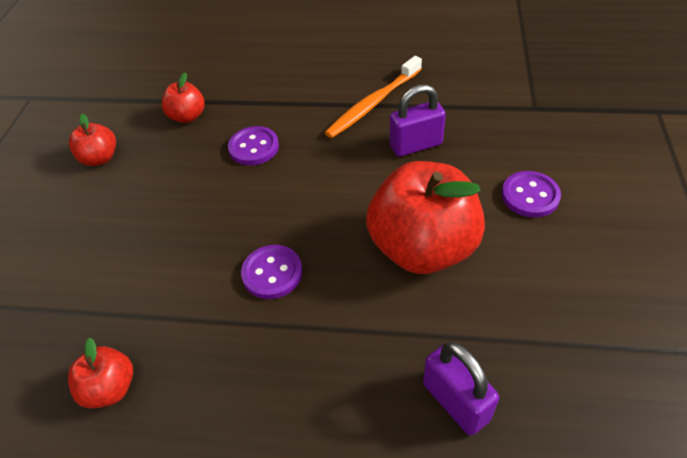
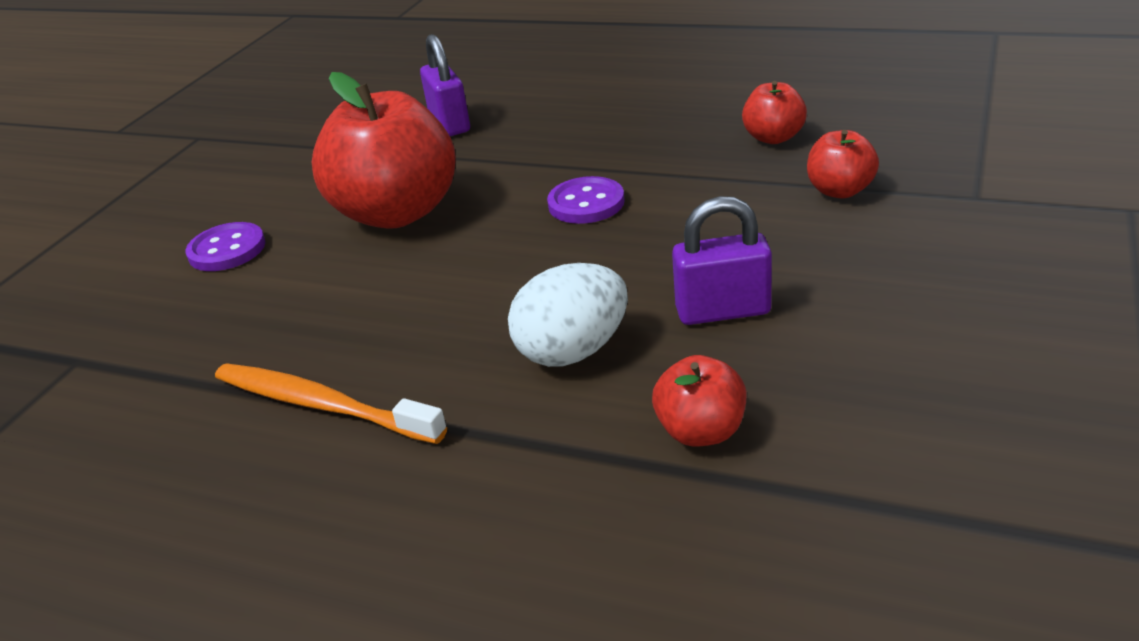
camera: 165 degrees left, 15 degrees down
(100, 158) = (878, 365): red apple -> red apple (840, 191)
(254, 147) = (573, 351): purple button -> white egg
(372, 104) = (321, 405): orange toothbrush -> orange toothbrush turned 120 degrees counterclockwise
(416, 145) = (308, 324): purple padlock -> purple padlock (723, 311)

